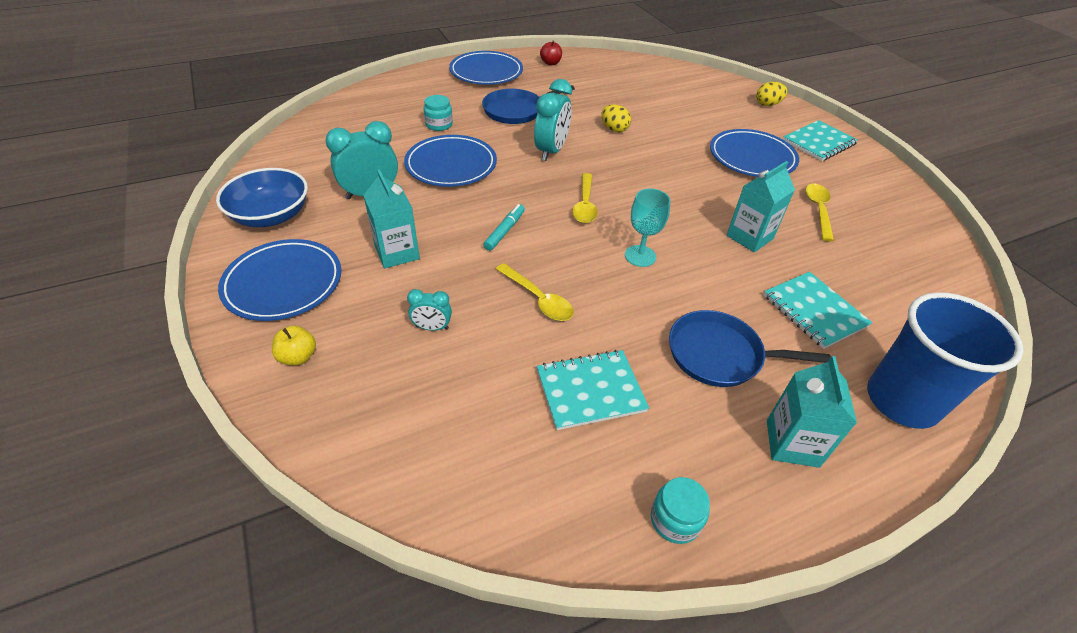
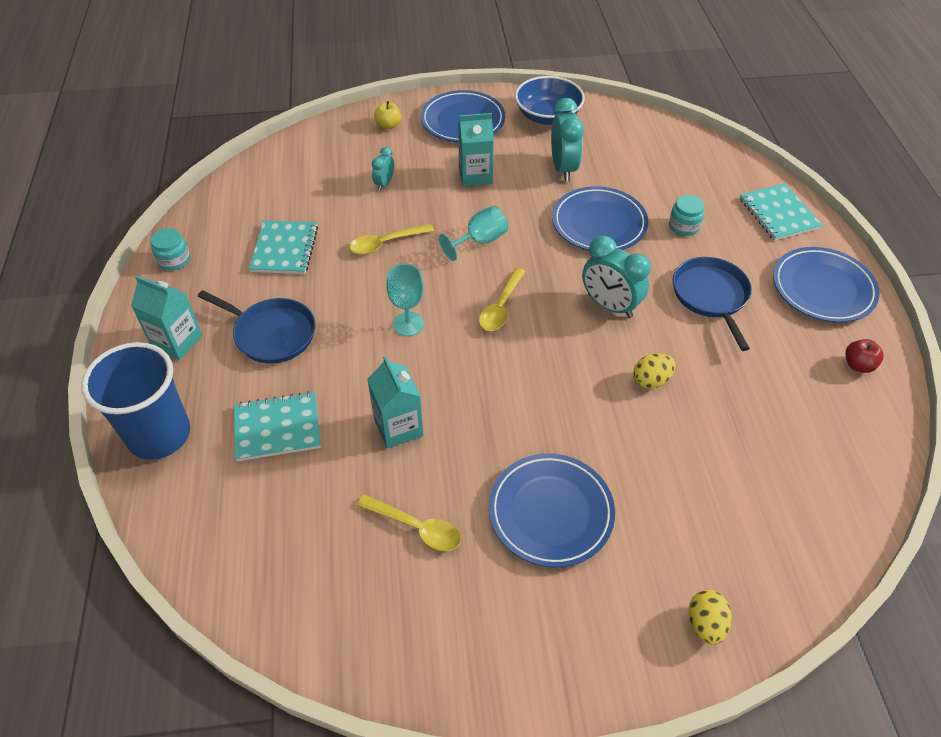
camera: 110 degrees right, 5 degrees up
(505, 231) = (480, 241): turquoise marker -> turquoise goblet
(585, 204) = (501, 307): yellow spoon -> yellow spoon turned 90 degrees counterclockwise
(719, 355) = (272, 334): blue pan -> blue pan turned 90 degrees clockwise
(819, 142) = (571, 634): turquoise notebook -> turquoise notebook (778, 214)

